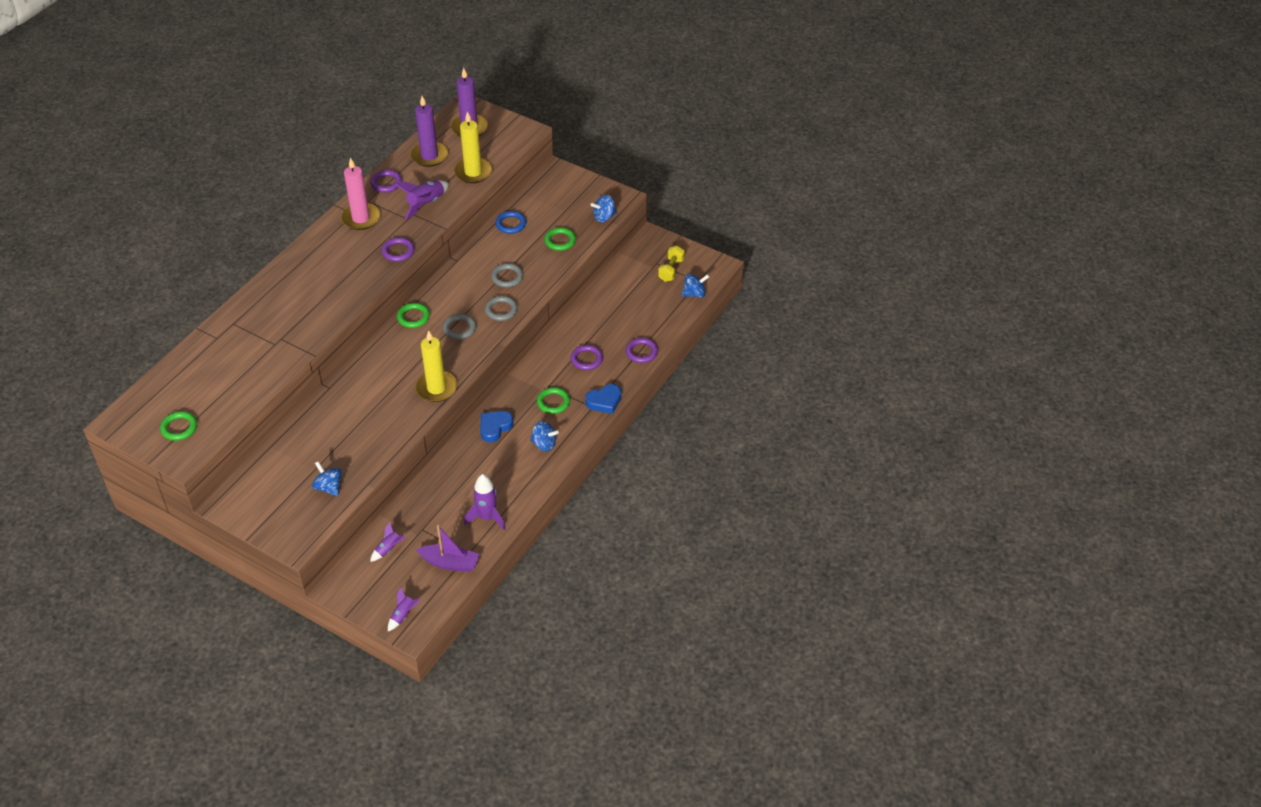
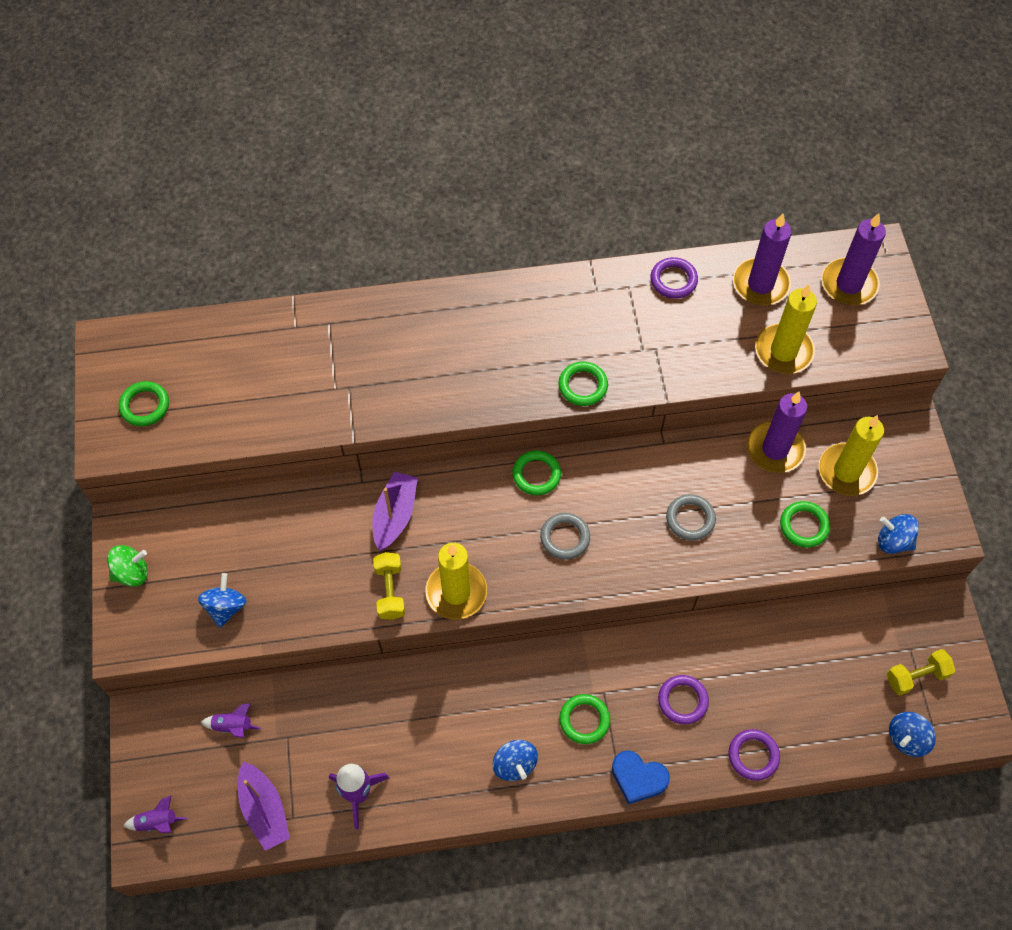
camera: 50 degrees right, 15 degrees up
(258, 516) = (132, 573): none -> green spinning top
(361, 218) = (595, 304): pink candle -> none
(365, 386) = (395, 515): none -> purple boat
(398, 251) = (583, 386): purple ring -> green ring
(404, 414) = (390, 591): none -> yellow dumbbell
(426, 204) = (684, 348): purple rocket -> none
(495, 428) = (491, 687): blue heart -> none
(501, 310) = (634, 557): grey ring -> none
(511, 224) = (775, 449): blue ring -> purple candle
(552, 208) = (846, 471): none -> yellow candle
(694, 294) = (907, 738): blue spinning top -> blue spinning top turned 105 degrees clockwise

